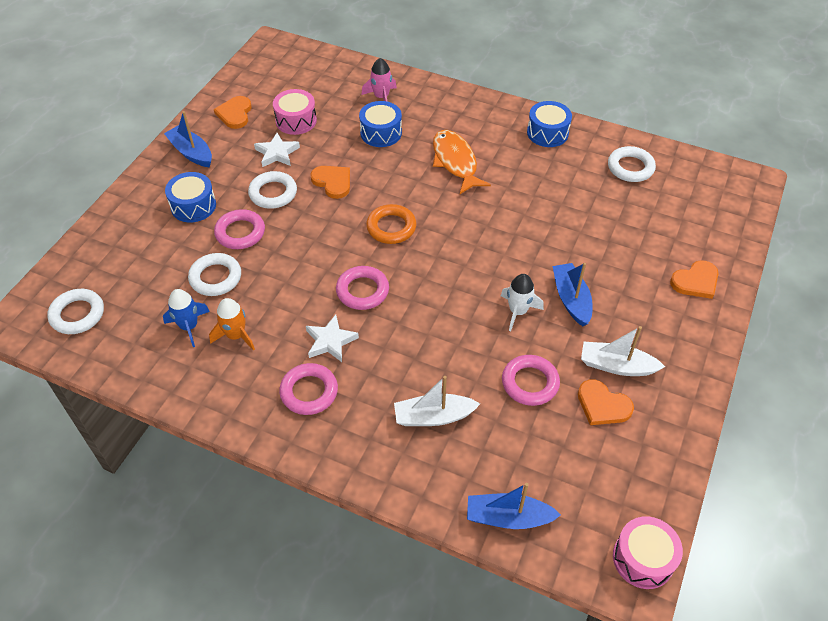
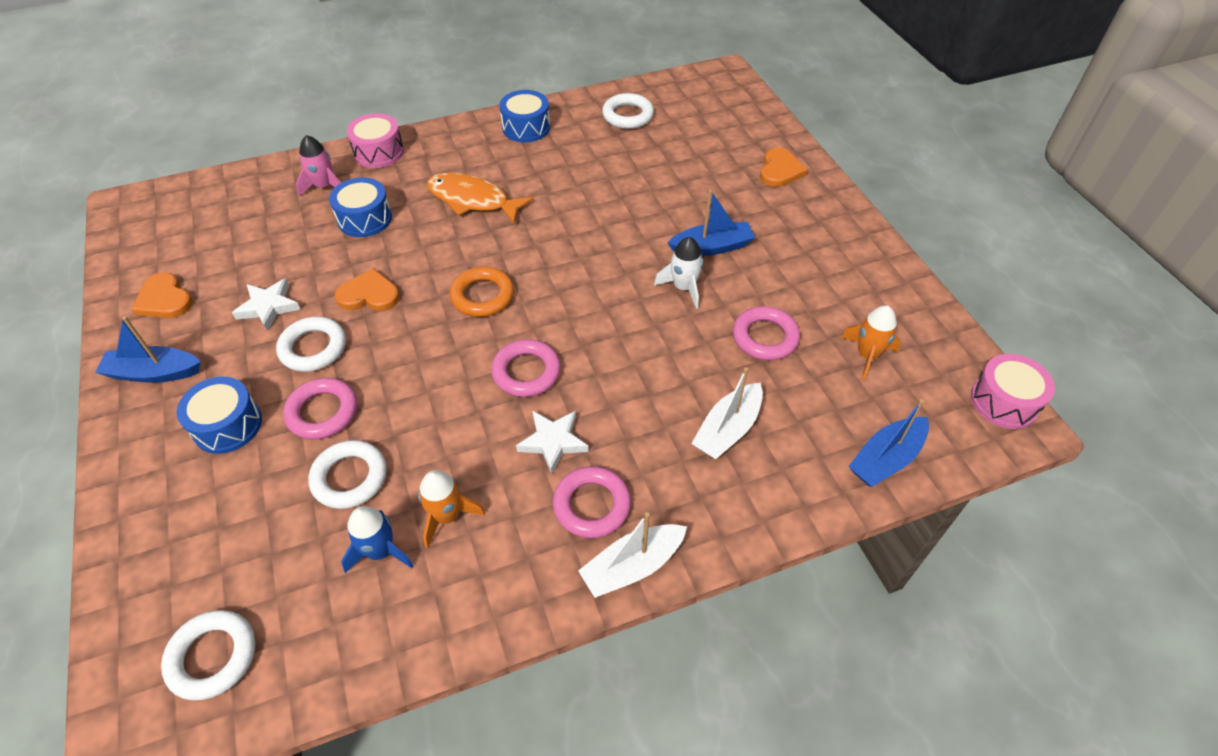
camera: 45 degrees left, 0 degrees up
(296, 121) = (252, 262): pink drum -> pink drum (379, 152)
(571, 299) = (711, 247): blue boat -> blue boat turned 135 degrees clockwise
(585, 449) = (867, 355): none -> orange rocket
(602, 405) = (836, 311): orange heart -> none
(616, 366) = (807, 273): white boat -> white boat (632, 566)

